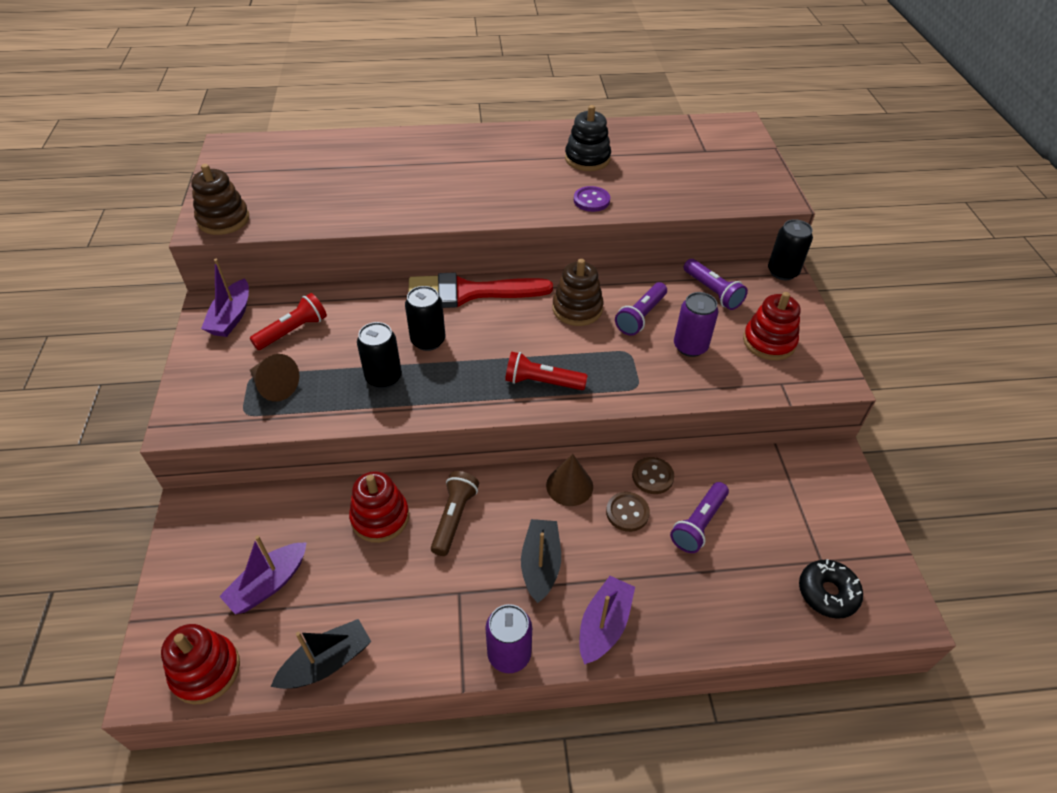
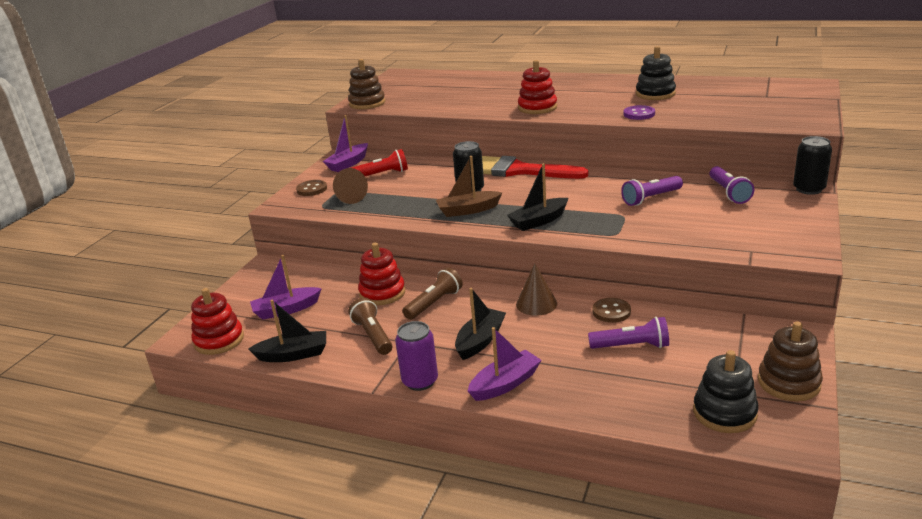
camera: 30 degrees right, 20 degrees down
(383, 377) = (424, 203): black can -> none
(410, 596) = (373, 336): none -> brown flashlight
(447, 380) = (468, 210): none -> brown boat
(542, 382) = (539, 221): red flashlight -> black boat
(577, 309) = (599, 188): brown stacking toy -> brown stacking toy (788, 383)
(627, 512) = (573, 327): brown button -> brown button (312, 189)
(690, 346) = (681, 219): purple can -> none
(698, 524) = (631, 346): purple flashlight -> purple flashlight turned 150 degrees counterclockwise
(769, 342) = (759, 226): red stacking toy -> red stacking toy (537, 108)
(827, 593) = (724, 413): black donut -> black stacking toy

